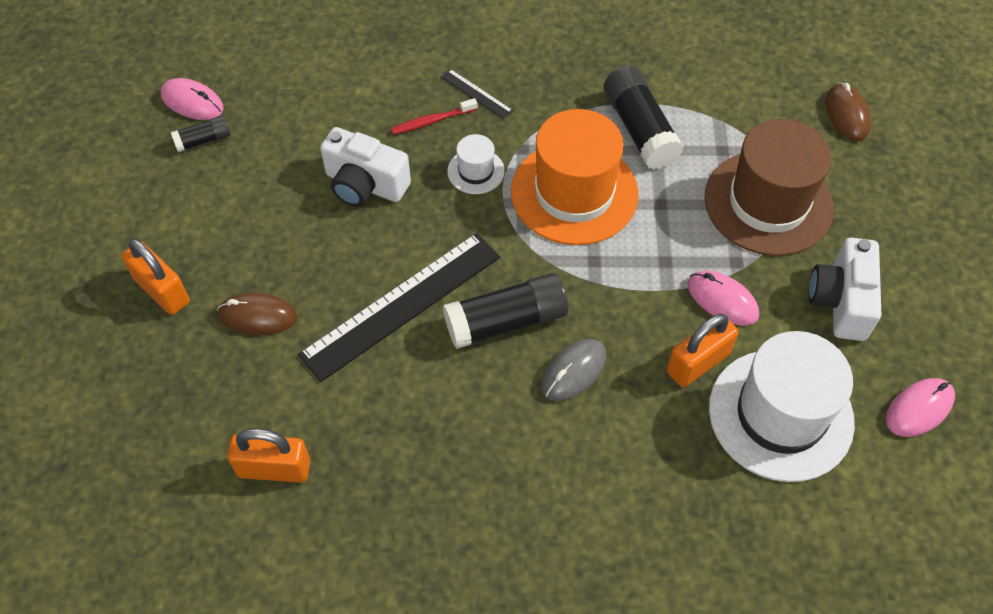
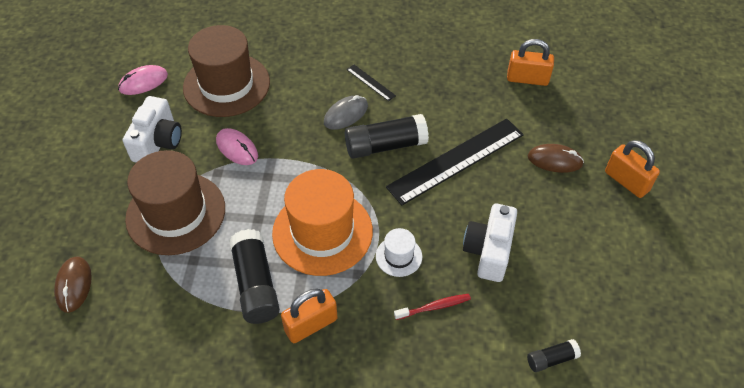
camera: 175 degrees left, 5 degrees down
(192, 102) = (655, 345): pink mouse -> none
(203, 140) = (633, 303): black glue stick -> black glue stick (551, 359)
(365, 185) = (488, 251): white camera -> white camera turned 105 degrees counterclockwise
(476, 93) = (393, 333): black ruler -> black ruler (370, 82)
(697, 363) = (266, 114): orange padlock -> orange padlock (311, 325)
(780, 414) = (226, 85): white hat -> brown hat

